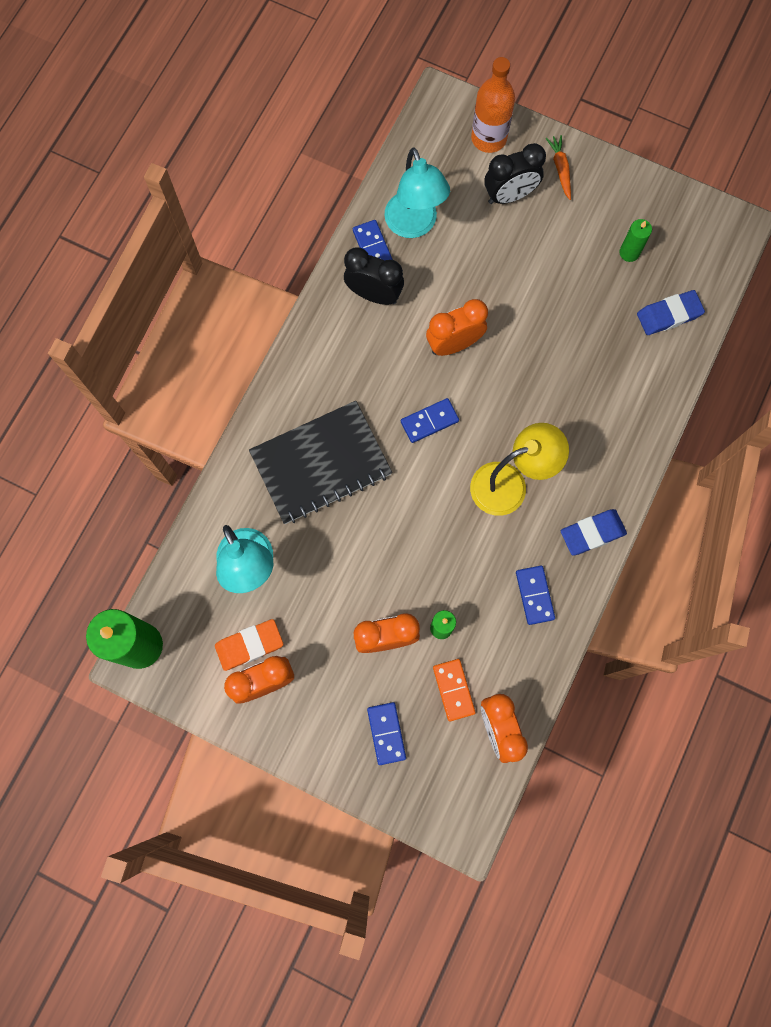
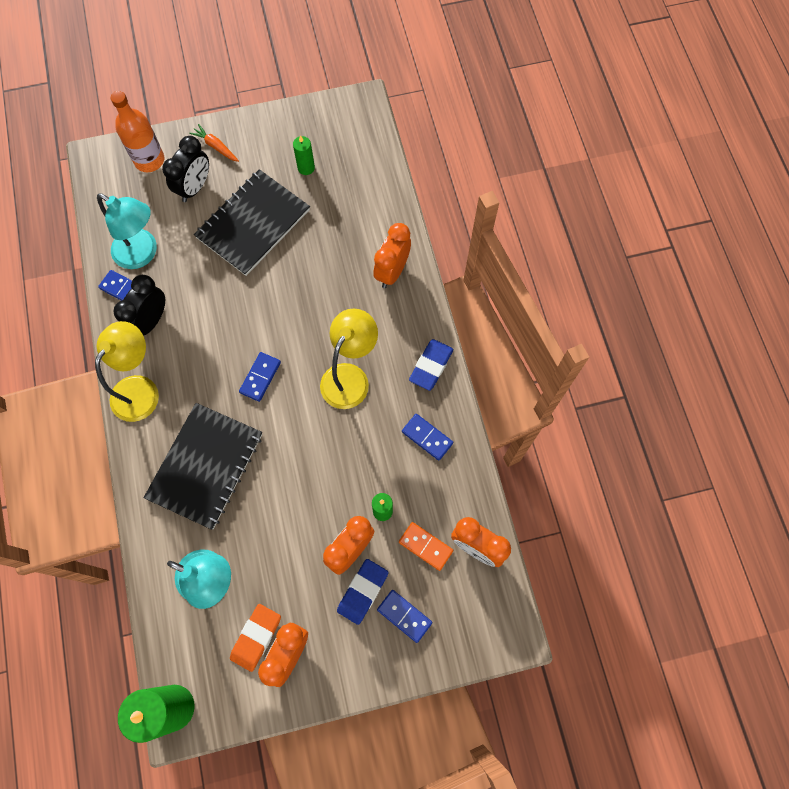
camera: 40 degrees left, 5 degrees down
(318, 350) = (140, 389): none -> yellow lamp
(374, 294) = (151, 321): black clock -> black clock turned 45 degrees counterclockwise
(454, 344) = (235, 313): orange clock -> orange clock (392, 271)
(536, 271) = (253, 224): none -> black notebook
(668, 315) = (364, 189): blue eraser -> blue eraser (362, 591)

